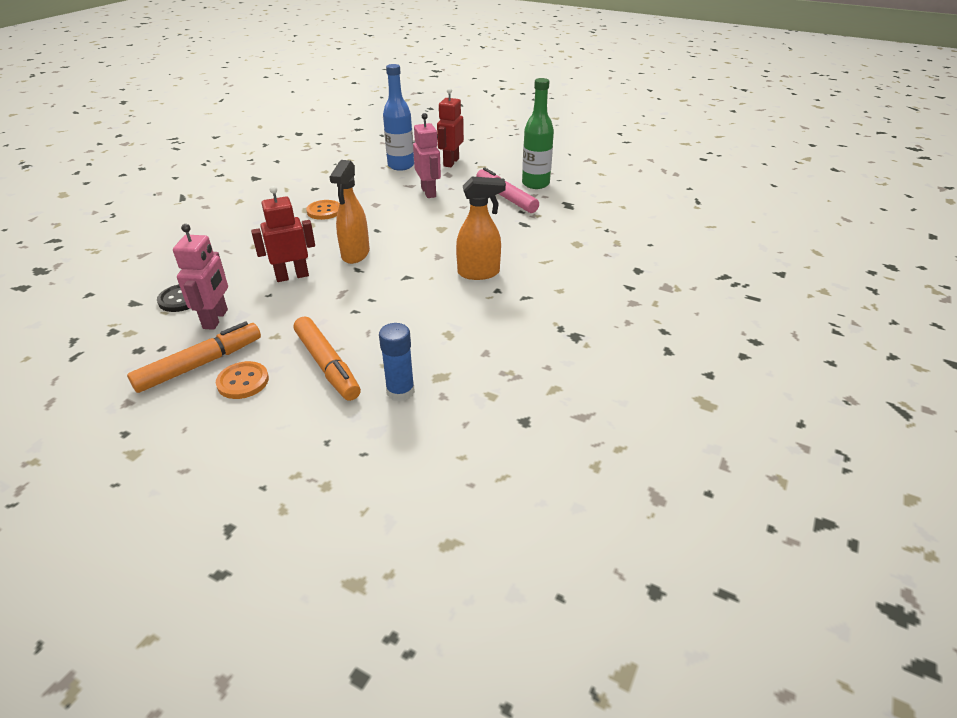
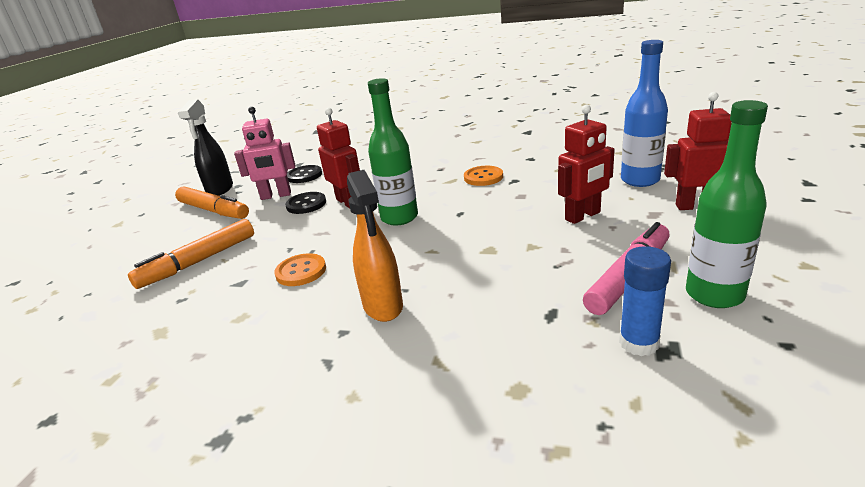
camera: 80 degrees right, 10 degrees down
(132, 364) = (220, 189): none -> black spray bottle
(243, 381) = (186, 233): orange button -> orange button (301, 271)
(266, 300) = (306, 204): none -> black button
(355, 254) = (399, 218): orange spray bottle -> green bottle
(400, 391) = (143, 313): blue glue stick -> blue glue stick (639, 343)
(429, 192) = (583, 216): pink robot -> red robot

